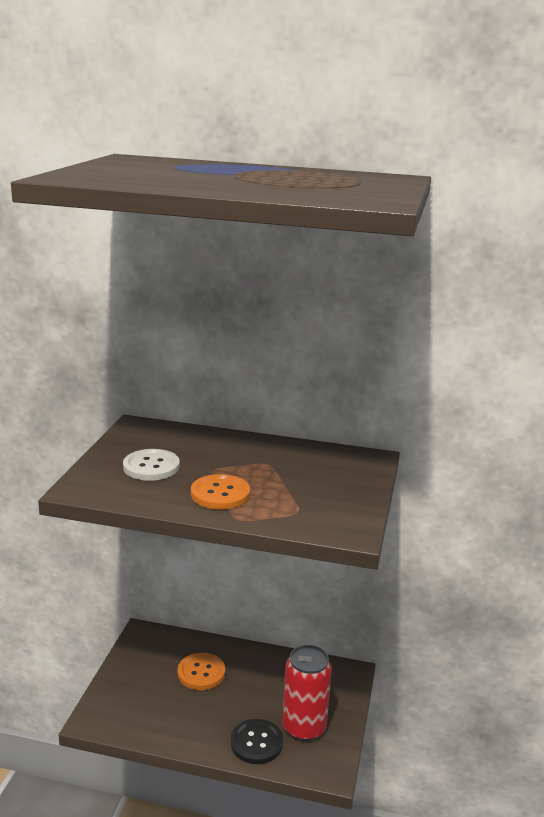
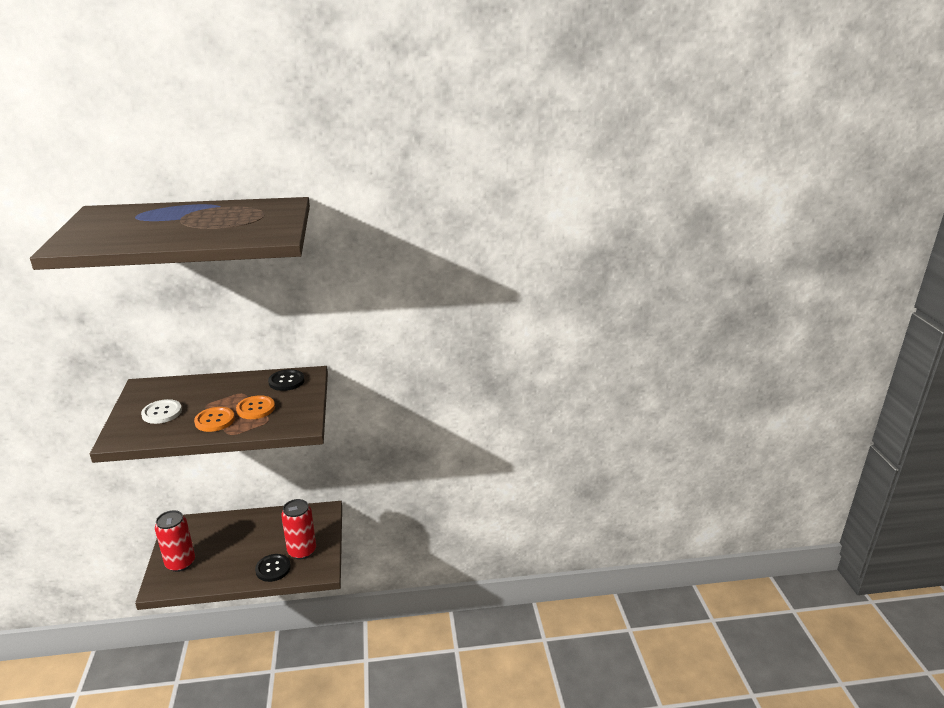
camera: 20 degrees left, 5 degrees up
(133, 693) = (180, 563): none -> red can
(201, 673) = (225, 537): orange button -> orange button (256, 408)
(336, 461) = (286, 381): none -> black button

